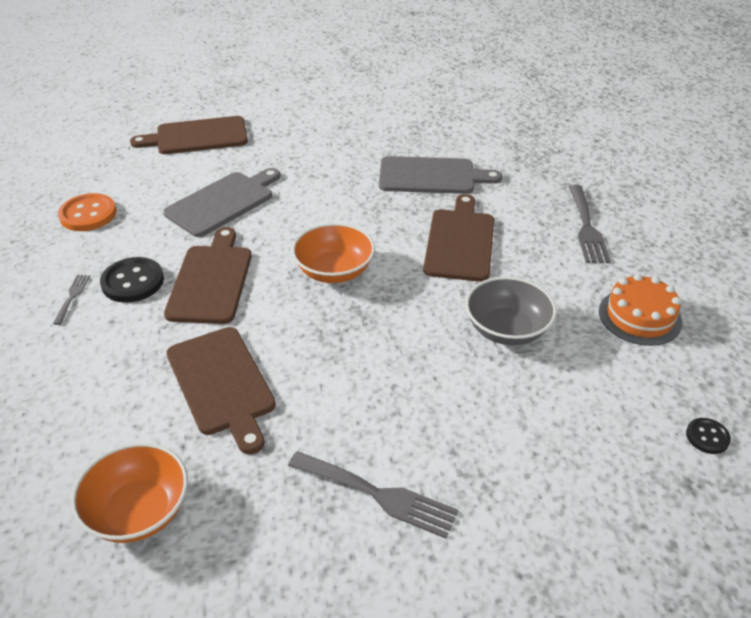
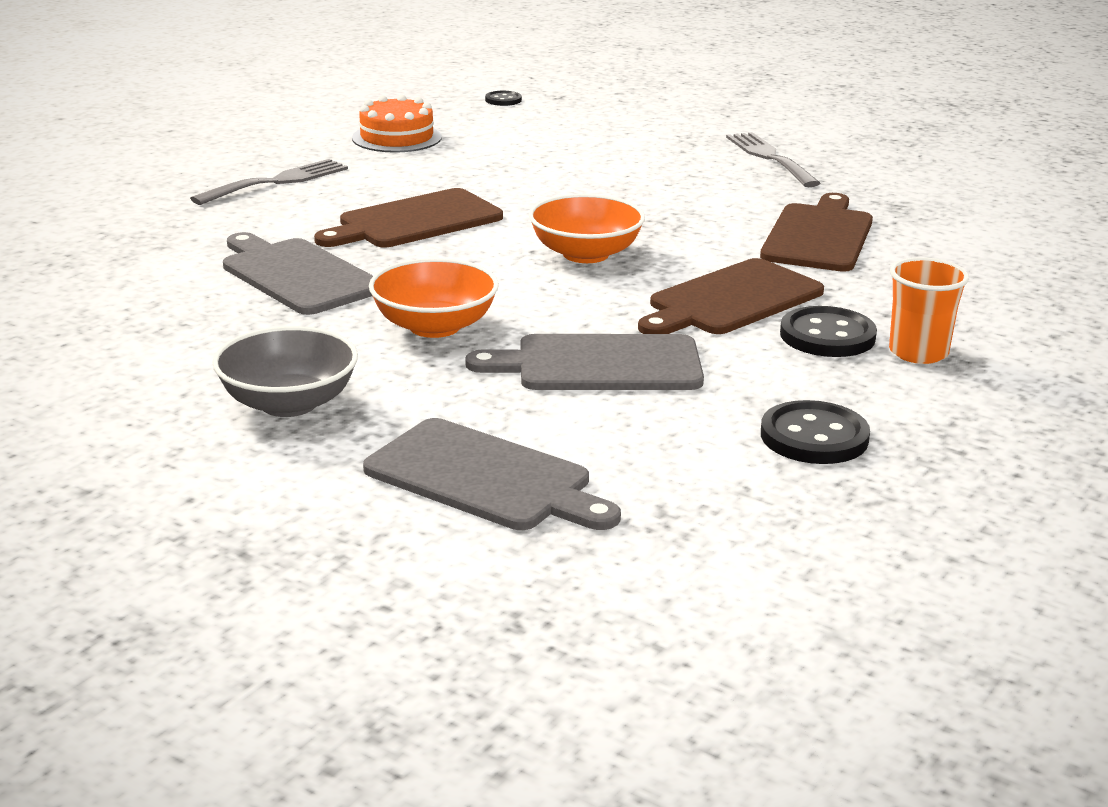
camera: 135 degrees left, 15 degrees down
(72, 296) = (918, 352): grey fork -> orange cup
(88, 214) = (814, 437): orange button -> black button
(138, 511) = (965, 210): orange bowl -> orange bowl (434, 326)
(197, 136) = (485, 478): brown cutting board -> grey cutting board
(507, 329) = (514, 170): grey bowl -> grey bowl (289, 403)

